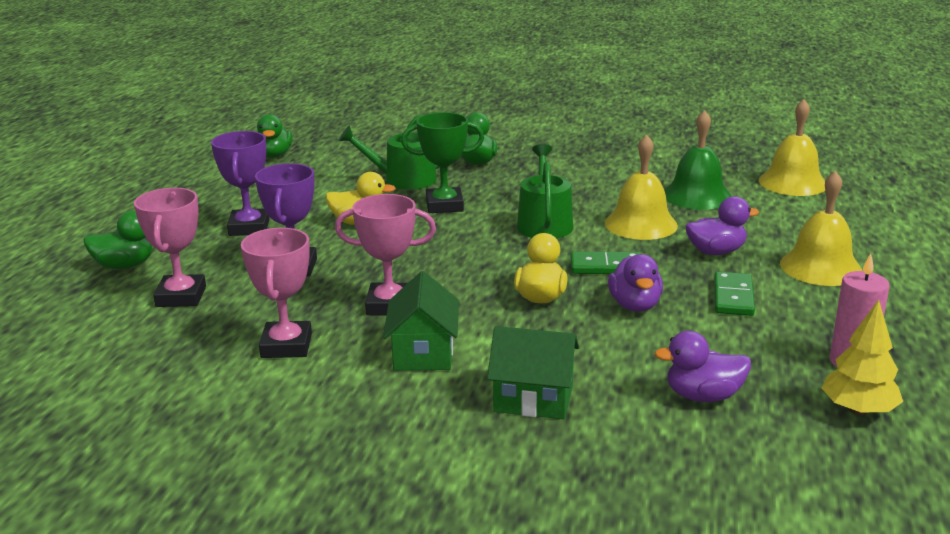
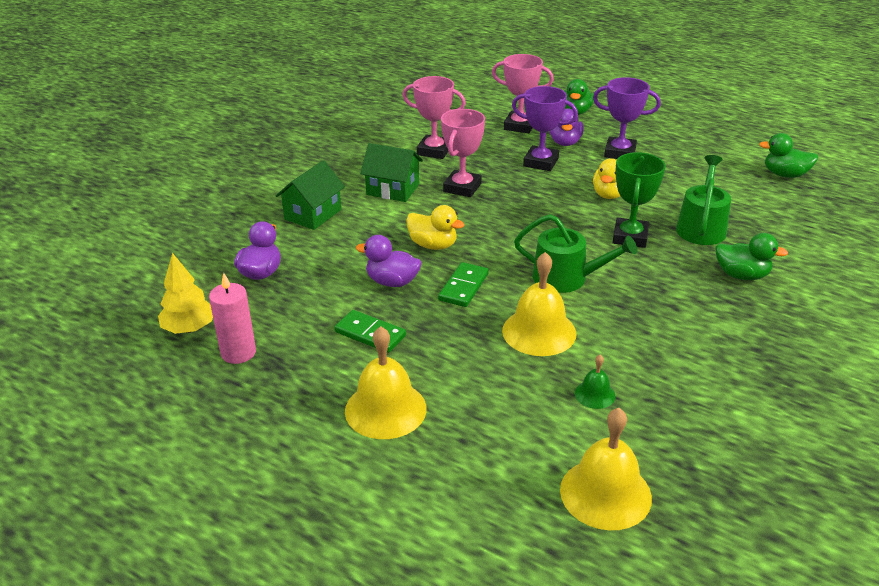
camera: 110 degrees right, 10 degrees up
(697, 195) = (595, 394): green bell -> green bell, size x0.50
(716, 252) = (455, 356): purple duck -> purple duck (565, 142)

